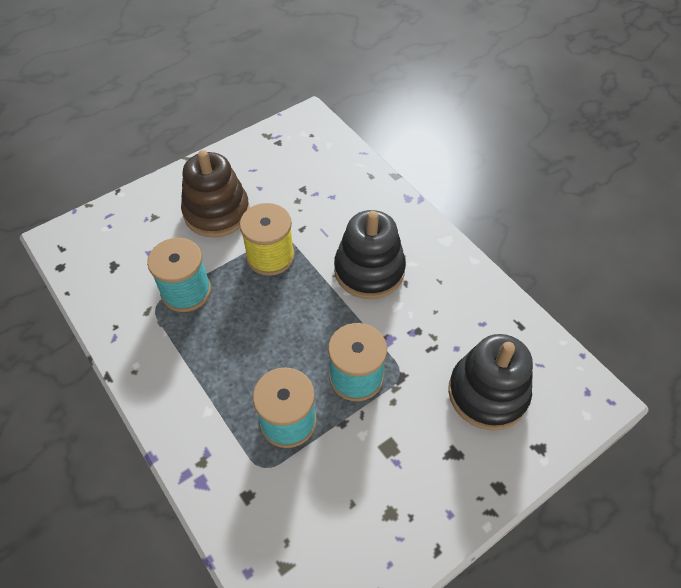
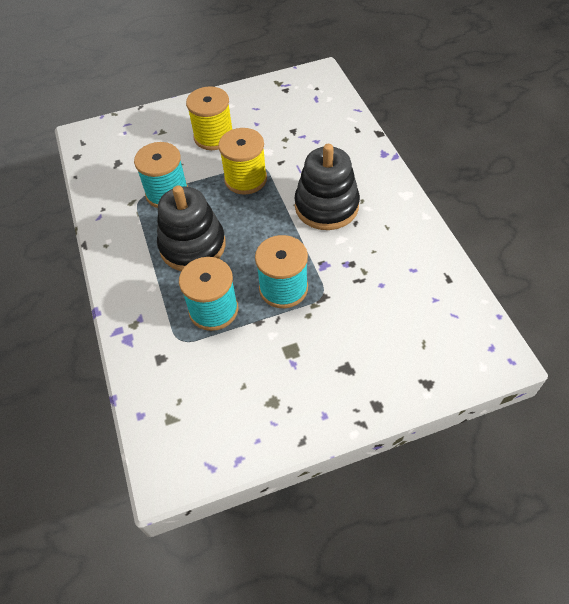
camera: 20 degrees right, 0 degrees up
(217, 212) = (214, 137): brown stacking toy -> yellow spool
(487, 393) = (395, 327): black stacking toy -> black stacking toy (192, 246)

